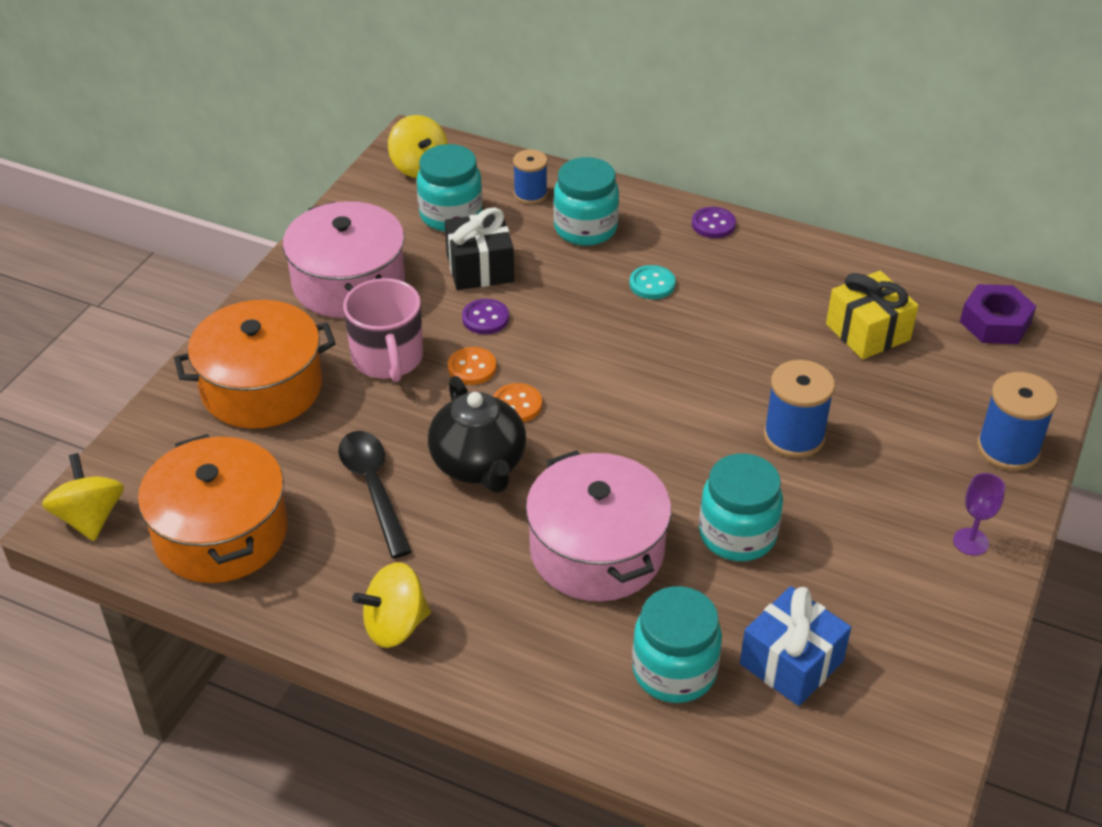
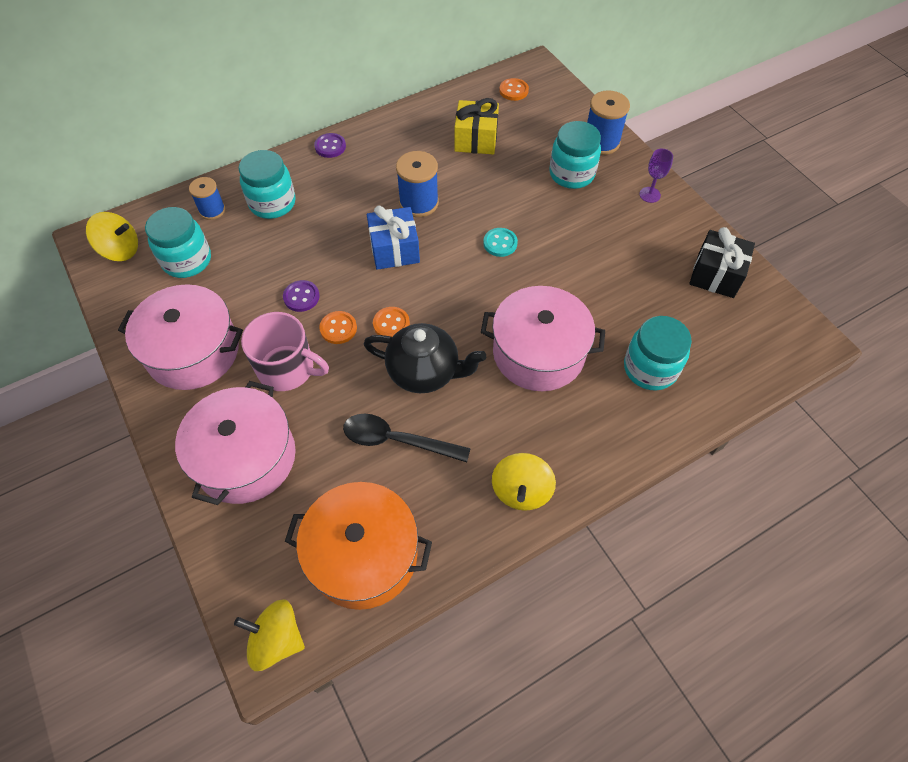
camera: 55 degrees left, 15 degrees up
(262, 387) = (245, 457): orange pot -> pink pot
(480, 268) = (253, 274): black gift -> black gift (715, 275)
(652, 284) = (351, 202): turquoise button -> turquoise button (500, 243)
(737, 534) = (575, 282): turquoise jar -> turquoise jar (571, 174)
(791, 662) = (678, 314): blue gift -> blue gift (394, 249)
(794, 436) = (524, 215): blue spool -> blue spool (419, 203)
(995, 323) = (513, 91): purple nut -> orange button

